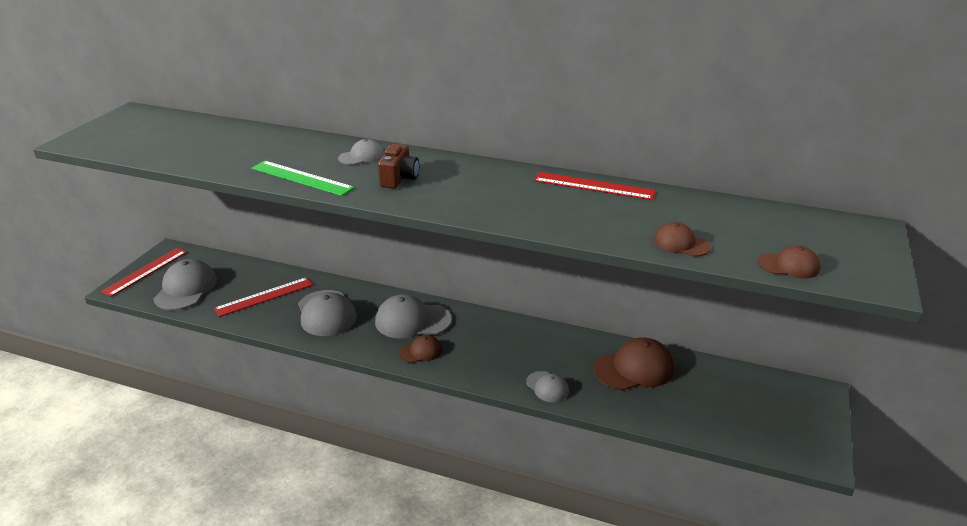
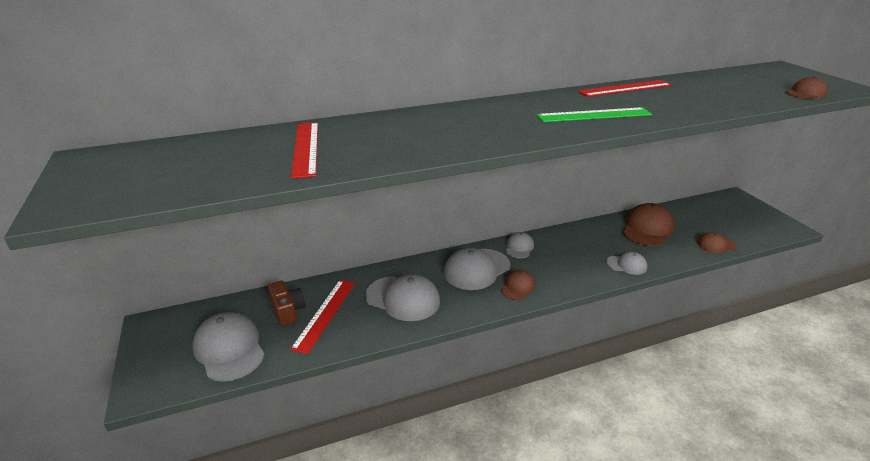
camera: 40 degrees left, 0 degrees up
(145, 271) = (150, 357): red ruler -> red ruler (306, 148)
(301, 178) = (423, 149): green ruler -> green ruler (594, 115)
(361, 156) = (433, 119): grey cap -> grey cap (519, 247)
(399, 179) = (501, 124): brown camera -> brown camera (288, 311)
(681, 244) = (743, 101): brown cap -> brown cap (716, 245)

